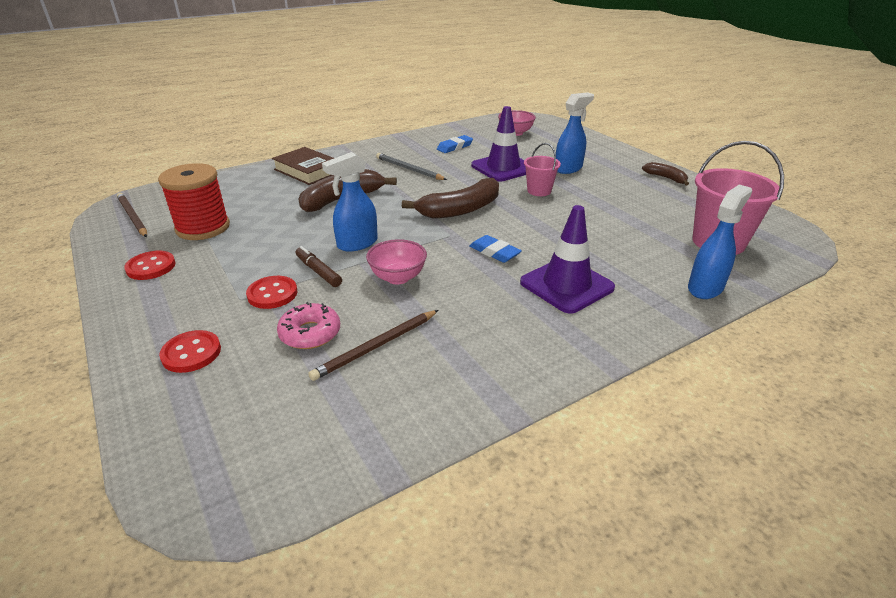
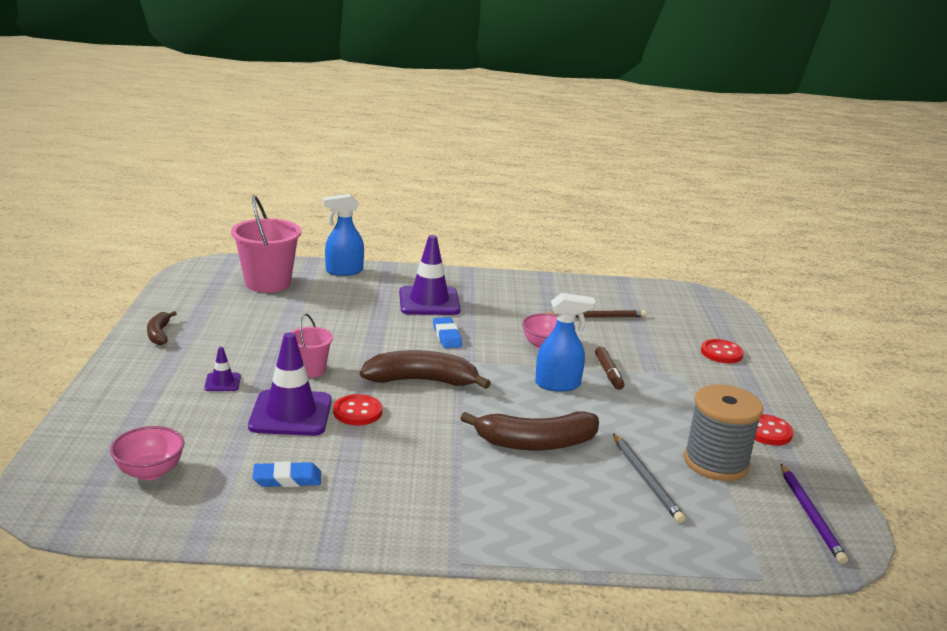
camera: 150 degrees left, 10 degrees down
(132, 217) = (810, 515): brown pencil -> purple pencil
(203, 228) = (716, 462): red spool -> grey spool
(272, 294) = (654, 369): red button -> red button (357, 412)
(307, 171) = (549, 516): brown book -> none
(310, 333) = (635, 337): pink donut -> none
(409, 169) = (407, 460): grey pencil -> grey pencil (646, 479)
(568, 168) = (222, 382): blue spray bottle -> purple traffic cone

